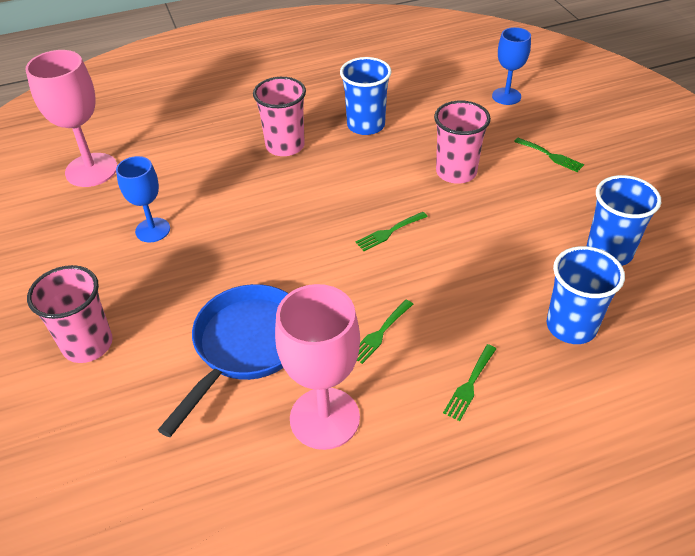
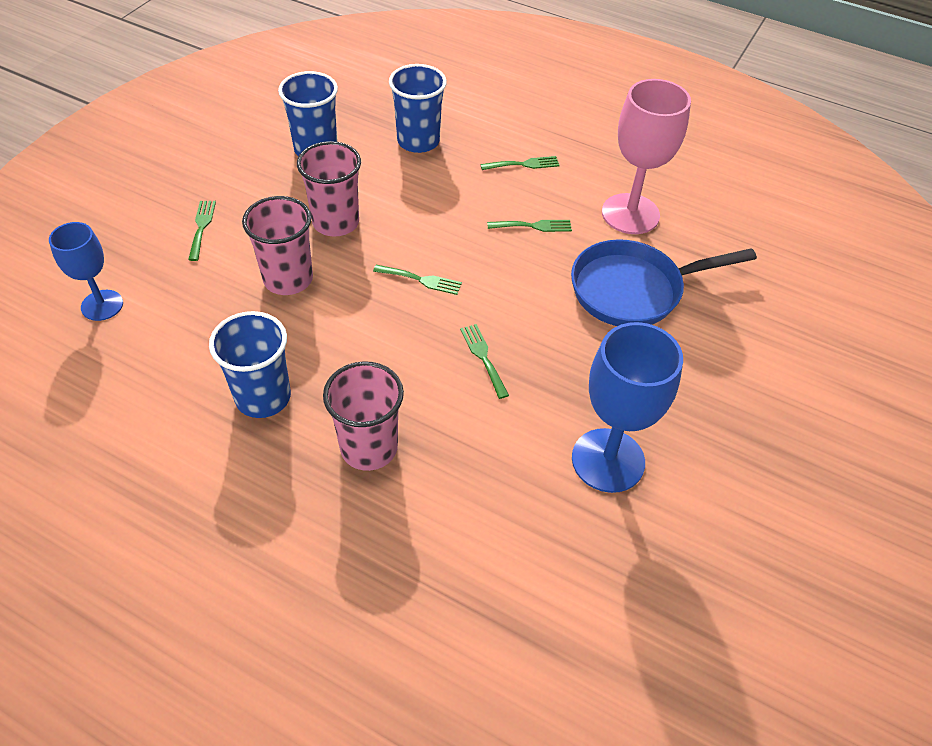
camera: 135 degrees left, 5 degrees up
(88, 344) = (755, 389): pink cup -> pink cup (336, 222)
(91, 170) = (601, 622): pink goblet -> none
(153, 230) = (608, 460): blue goblet -> blue goblet, size x1.62
(288, 223) = (483, 357): none -> green fork

